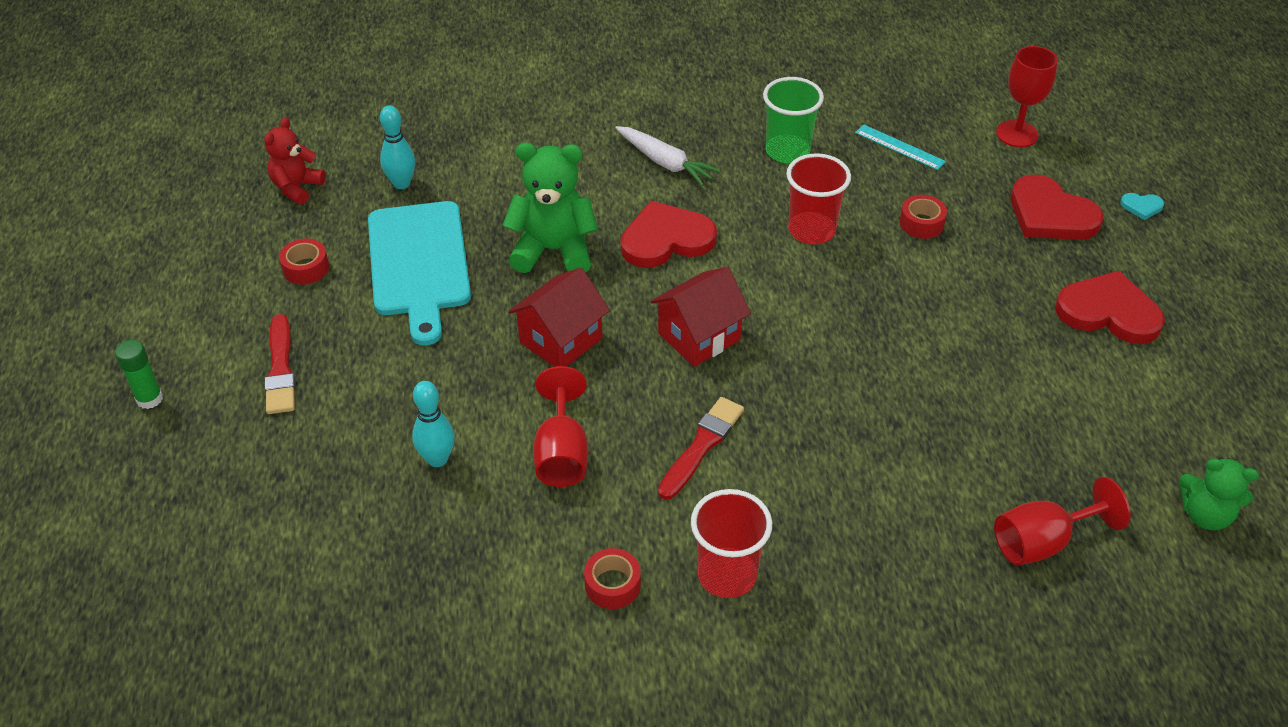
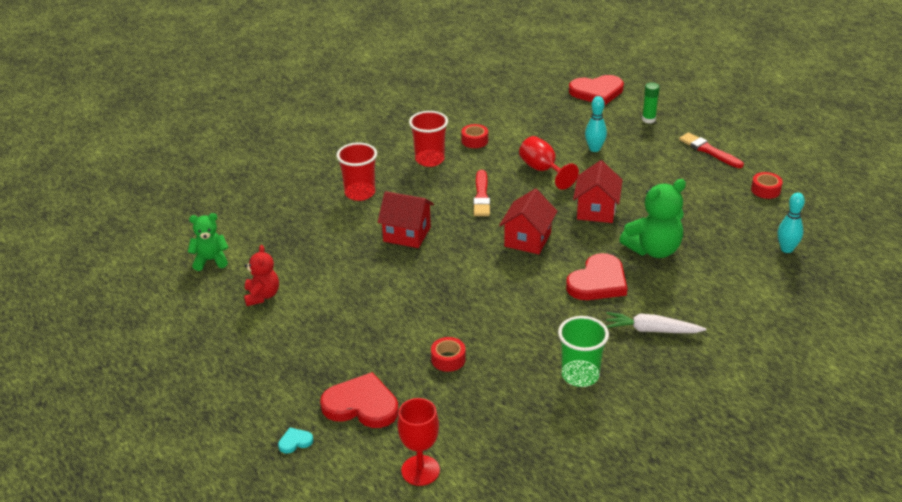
camera: 150 degrees right, 10 degrees down
(149, 399) = (745, 122): green glue stick -> green glue stick (648, 119)
(297, 187) = (837, 223): red teddy bear -> red teddy bear (262, 296)
(419, 264) = (714, 214): turquoise cutting board -> none
(811, 230) = (516, 324): red cup -> red cup (360, 193)
(866, 425) = (407, 234): none -> red house
(900, 147) = (503, 415): turquoise ruler -> none
(1042, 542) = (292, 220): red goblet -> none
(1108, 312) = (295, 348): red heart -> red heart (597, 92)

